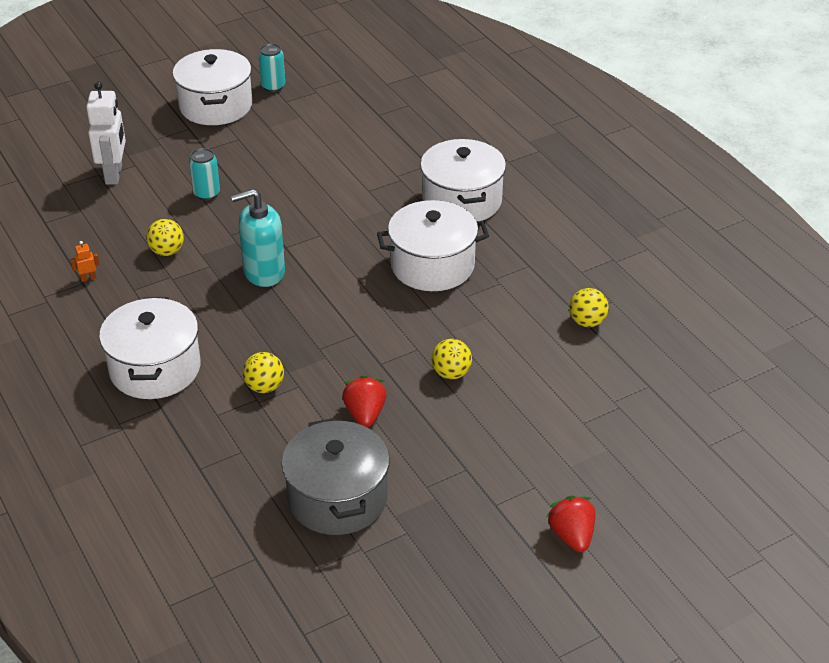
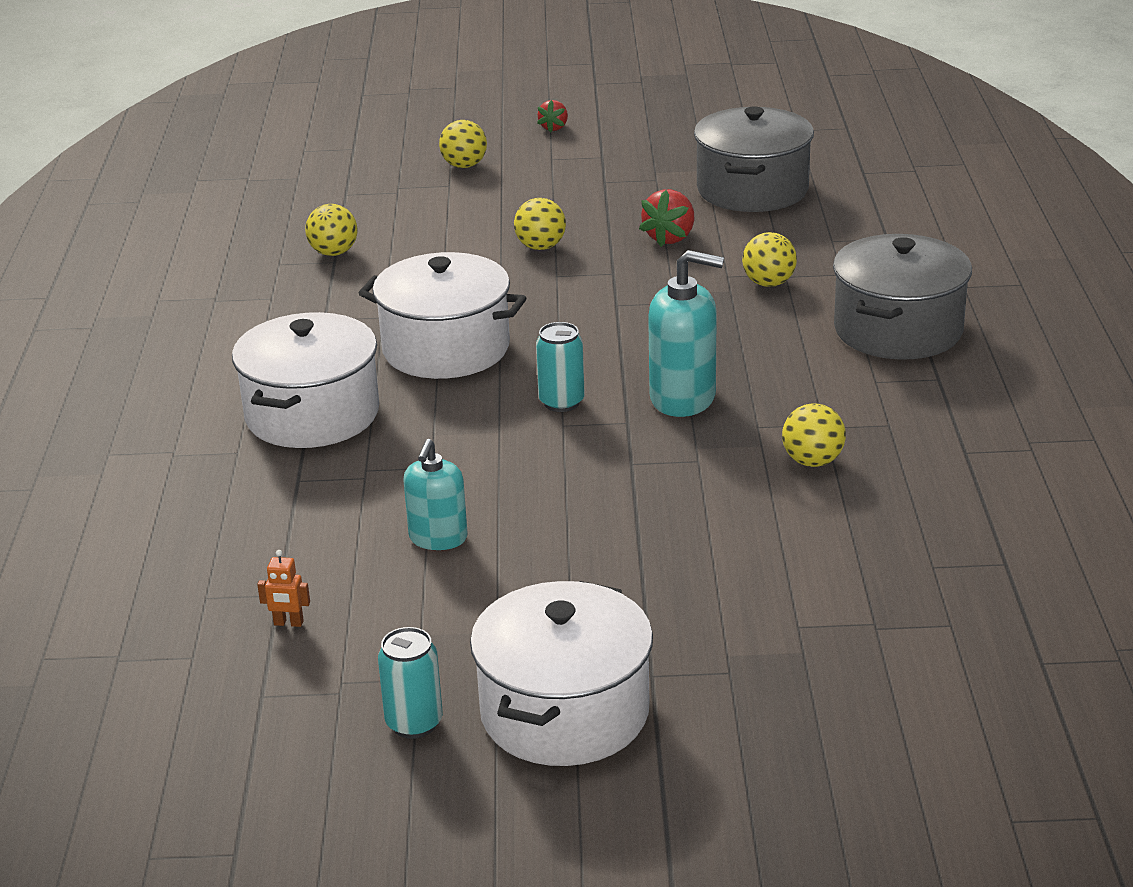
camera: 150 degrees left, 10 degrees down
(88, 278) = (954, 456): orange robot -> orange robot (288, 623)
(114, 174) = (846, 618): white robot -> none
(155, 368) = (898, 330): white pot -> grey pot
(206, 194) = (696, 534): turquoise can -> turquoise can (561, 402)
(330, 157) = (438, 538): none -> turquoise soap dispenser
(571, 536) = (554, 128): red strawberry -> red strawberry, size x0.63
(595, 452) = (464, 165): none -> yellow ball

